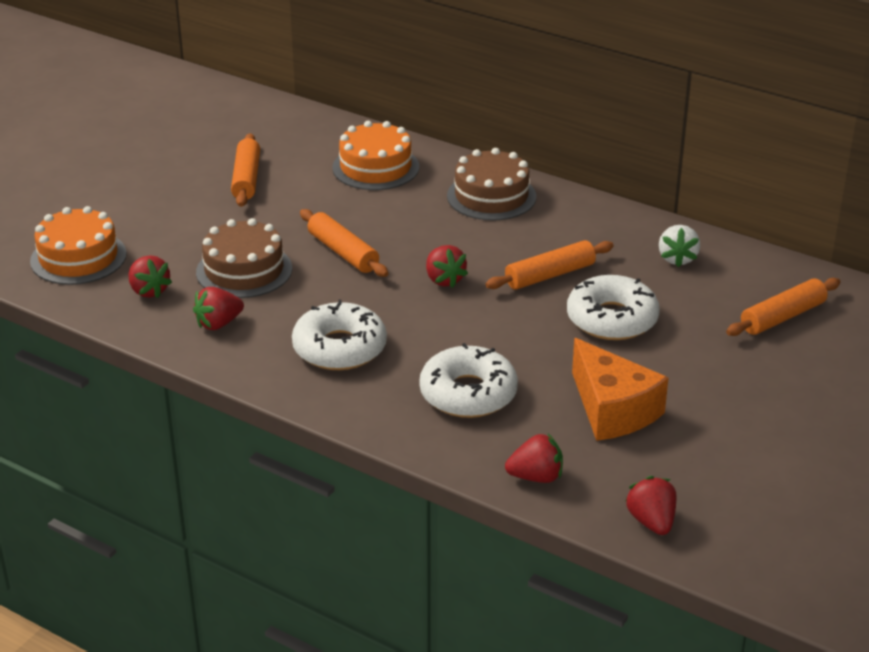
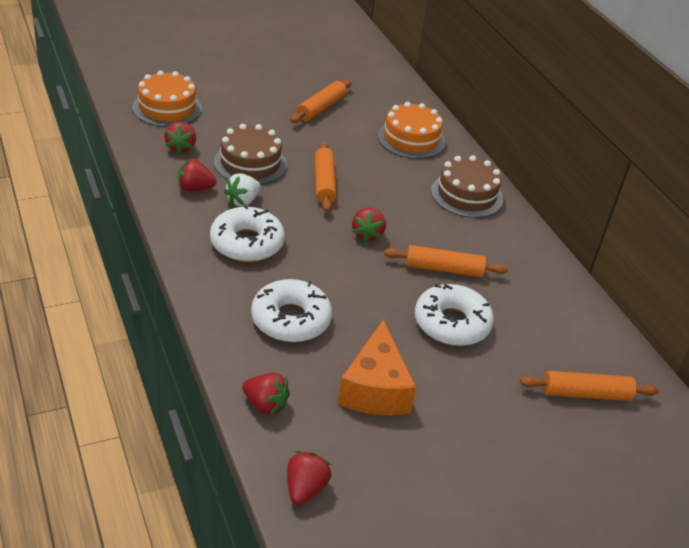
camera: 30 degrees right, 5 degrees up
(677, 259) = (552, 306): white strawberry -> white strawberry (243, 201)

